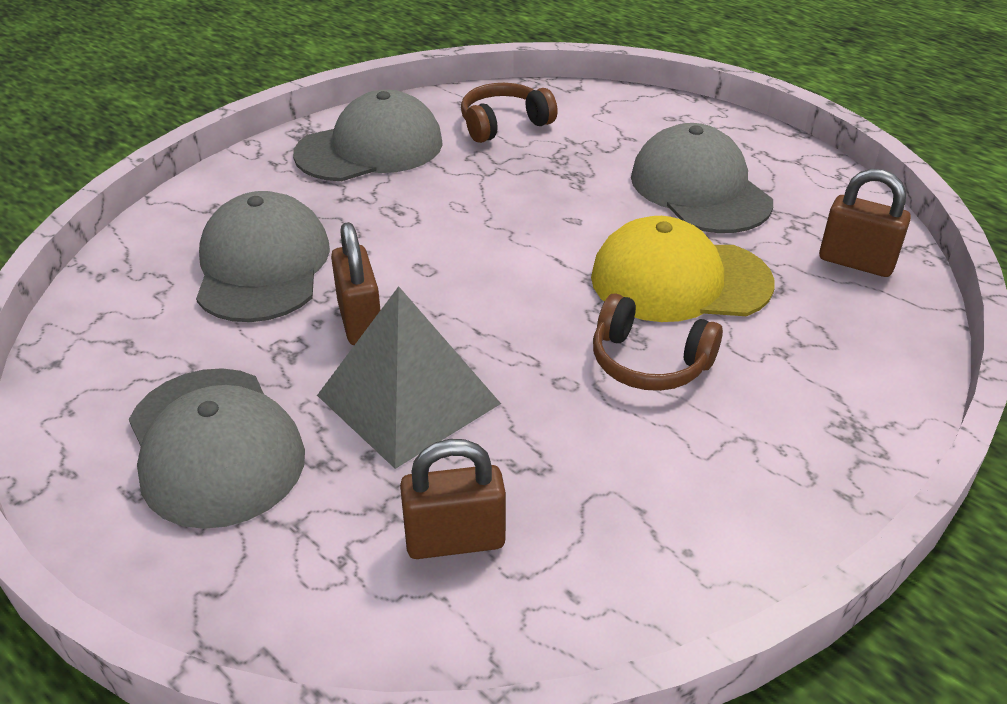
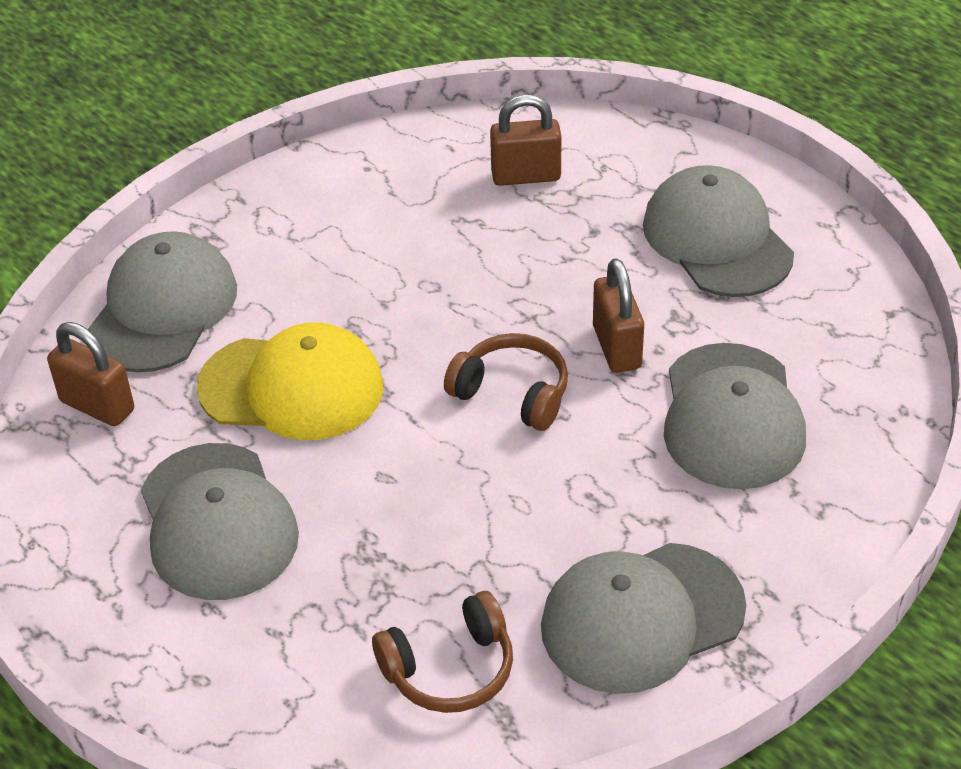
camera: 175 degrees left, 5 degrees up
(408, 399) = (564, 273): grey pyramid -> none
(649, 362) = (351, 301): brown headphones -> brown headphones (512, 393)
(853, 349) = (162, 309): none -> grey cap

